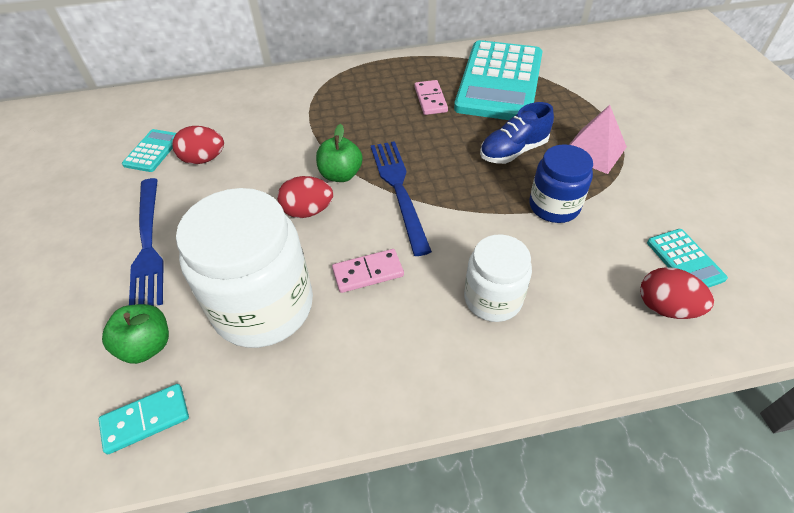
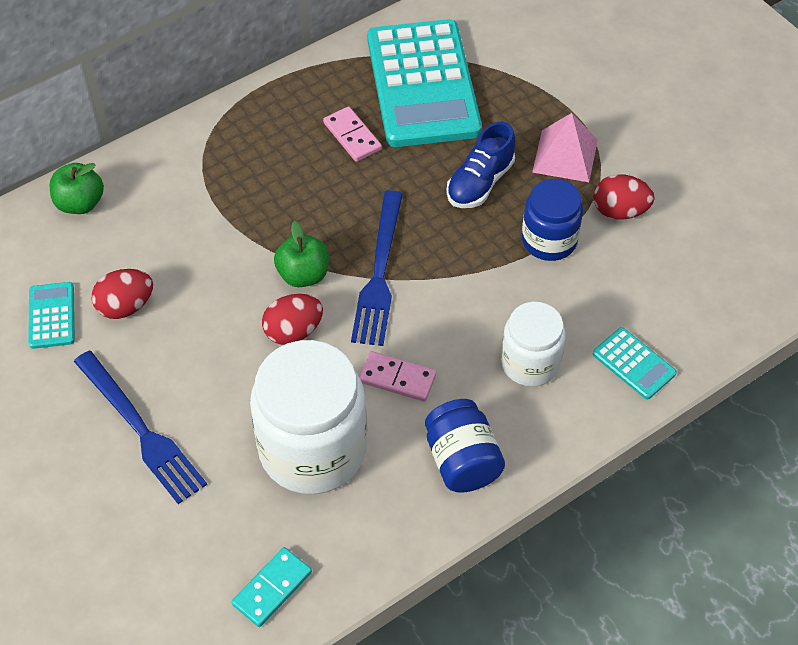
camera: 25 degrees left, 5 degrees up
(147, 346) = (222, 528): green apple -> green apple (80, 203)
(368, 273) = (397, 378): pink domino -> pink domino turned 60 degrees clockwise
(386, 365) = (462, 461): none -> blue jar
(399, 190) = (379, 273): blue fork -> blue fork turned 135 degrees counterclockwise
(665, 307) = (686, 317): red egg -> red egg (619, 211)
(685, 260) = (690, 261): turquoise calculator -> turquoise calculator (634, 364)

